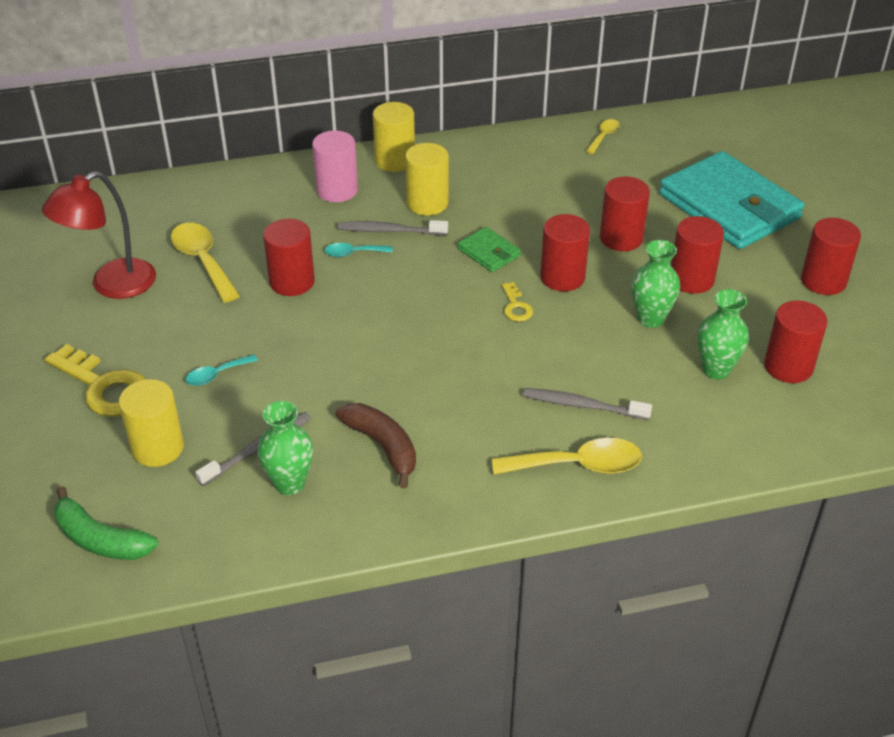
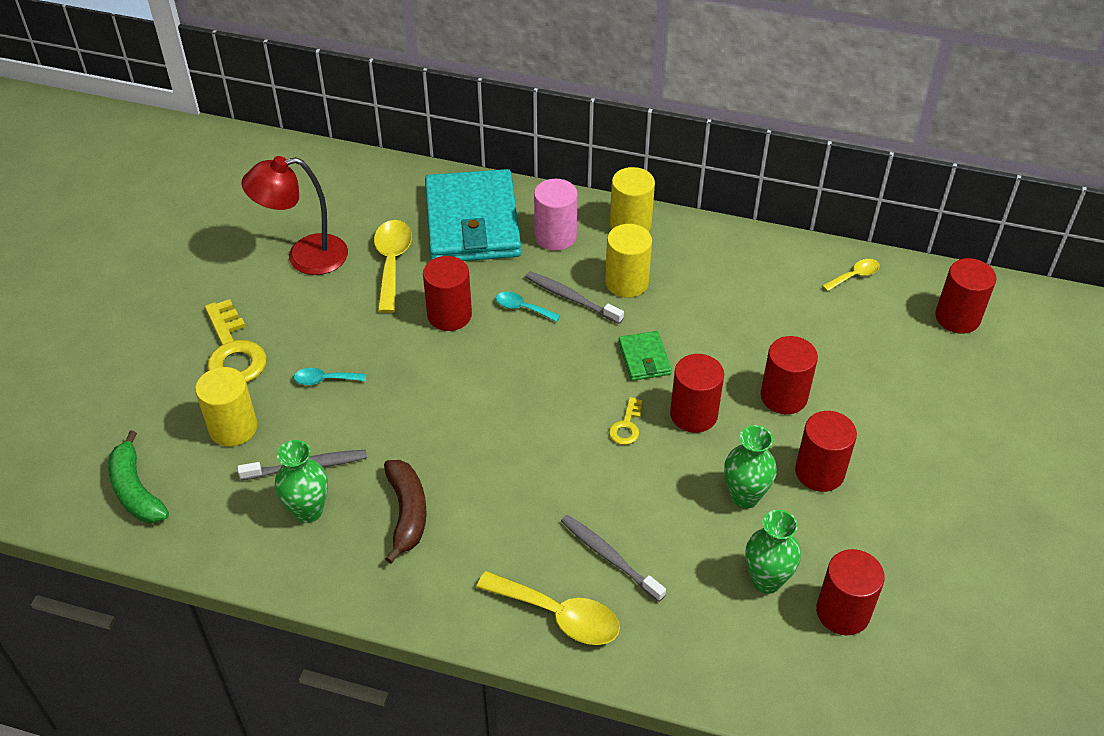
camera: 30 degrees right, 5 degrees up
(729, 206) = (925, 407): turquoise wallet -> turquoise wallet (472, 222)
(823, 281) = (958, 534): red cylinder -> red cylinder (957, 317)

